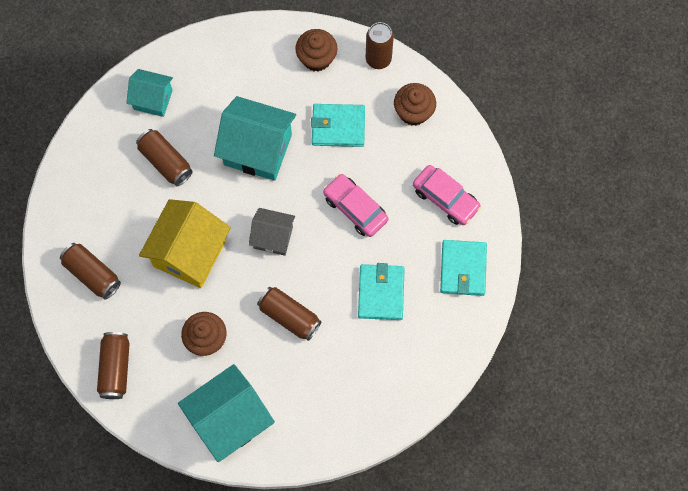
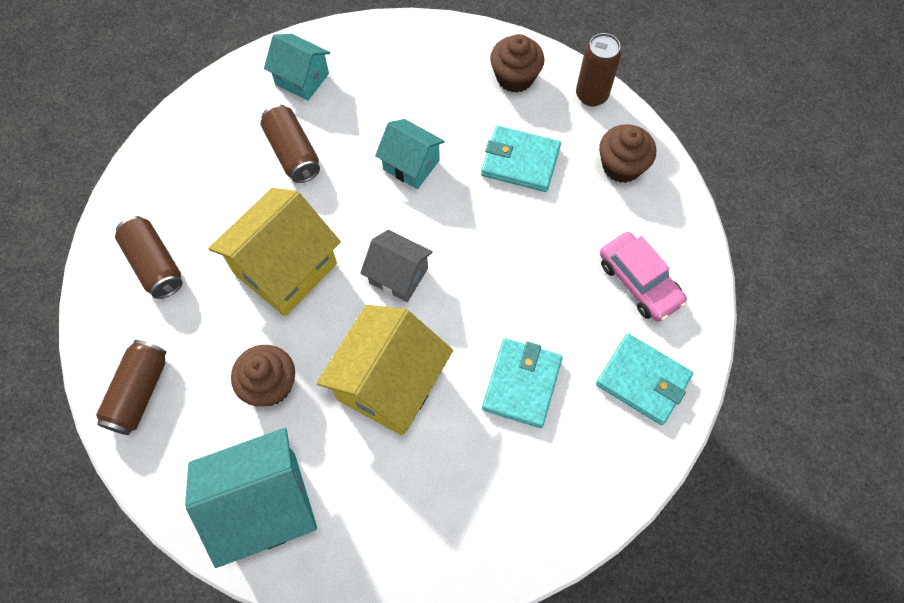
camera: 15 degrees right, 5 degrees down
(258, 150) = (411, 165): turquoise house -> turquoise house, size x0.59
(289, 316) = (389, 383): brown can -> yellow house
(355, 208) = (515, 266): pink car -> none
(463, 269) = (643, 380): turquoise wallet -> turquoise wallet turned 75 degrees counterclockwise

